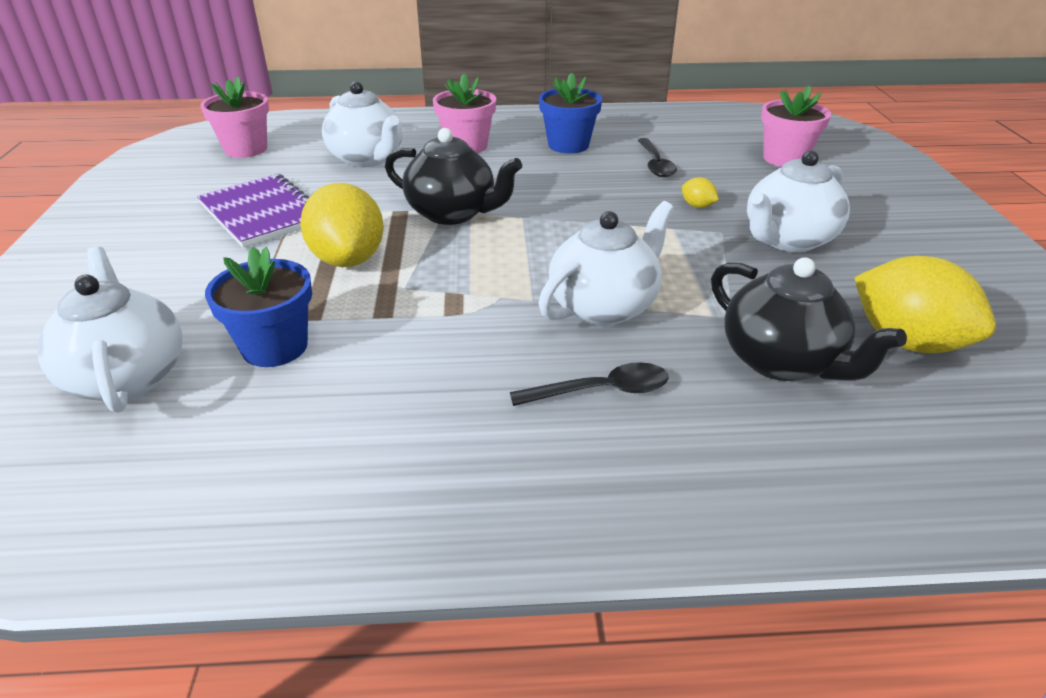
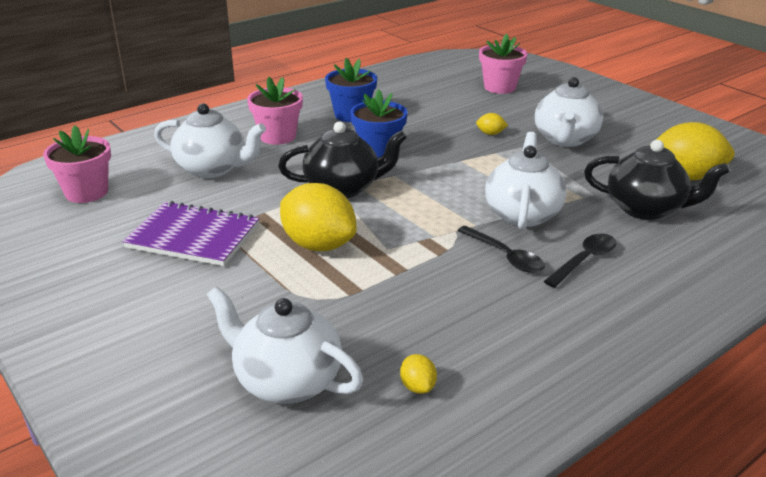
camera: 35 degrees left, 5 degrees down
(216, 443) = (417, 386): none -> yellow lemon
(275, 347) = (361, 318): blue flower pot -> blue flower pot (378, 151)
(655, 164) = (428, 113): black spoon -> black spoon (505, 256)

